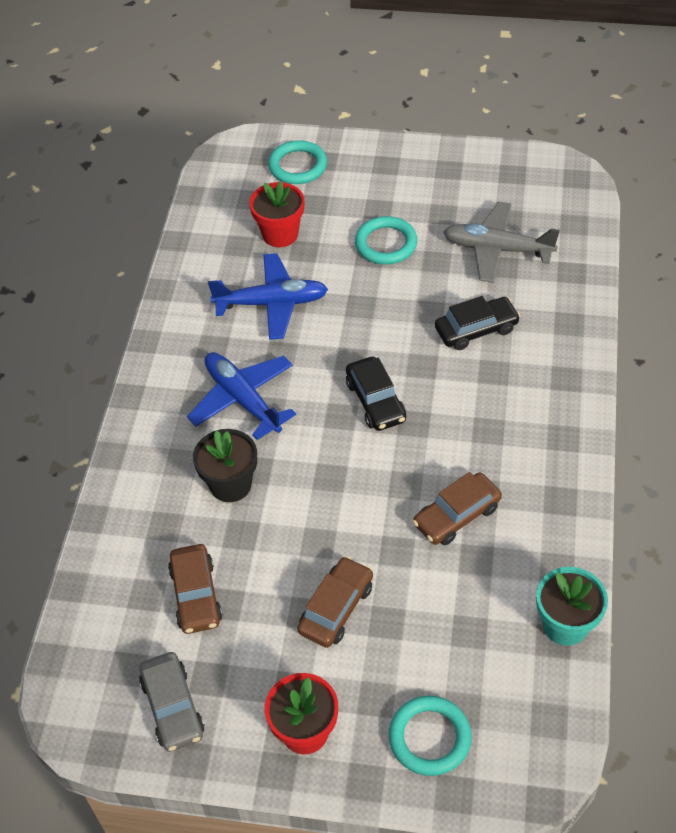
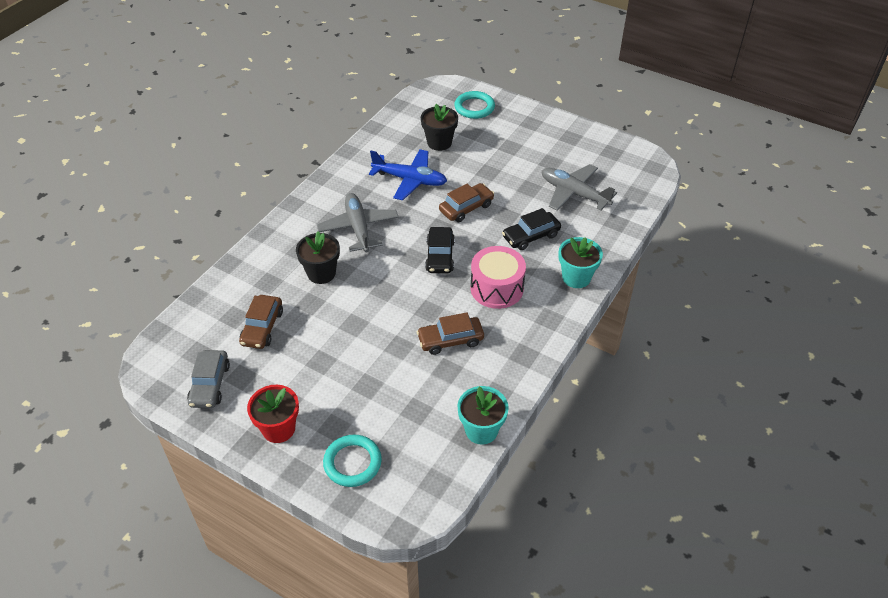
camera: 20 degrees right, 5 degrees down
(243, 399) = (358, 228): blue plane -> grey plane
(280, 234) = (439, 142): red flower pot -> black flower pot
(336, 608) = (341, 366): brown car -> brown car (466, 208)
(386, 244) = (503, 168): turquoise ring -> none
(474, 420) = (497, 288): none -> pink drum
(476, 330) = (531, 236): black car -> black car turned 150 degrees clockwise
(565, 368) = (576, 277): none -> turquoise flower pot

